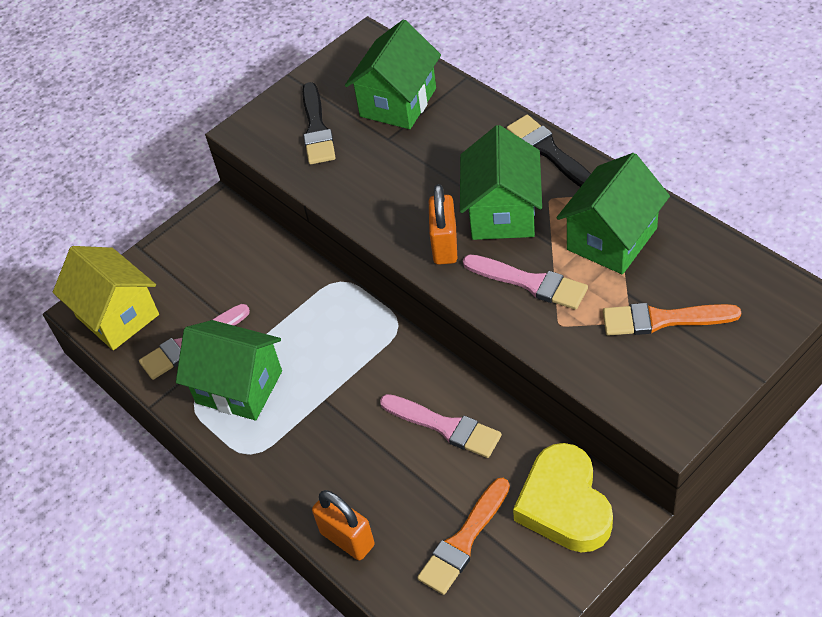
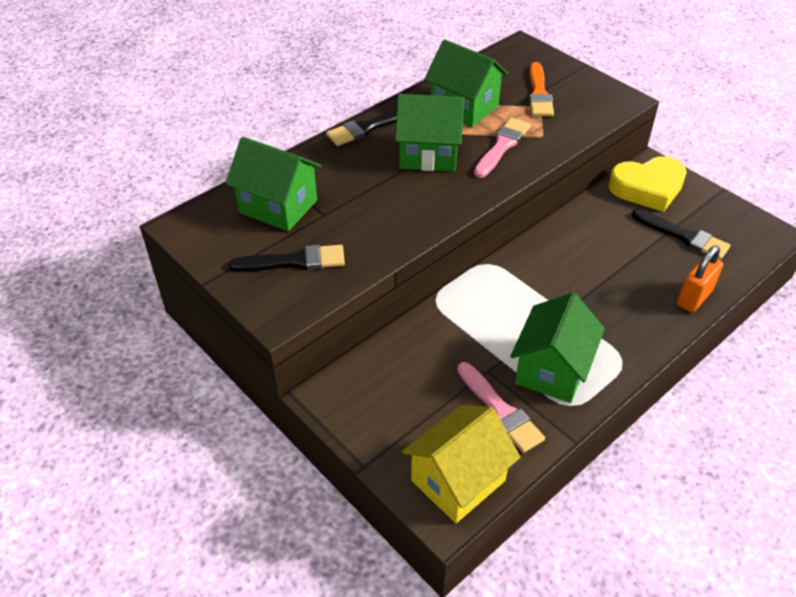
camera: 95 degrees left, 5 degrees down
(445, 246) = (459, 186): orange padlock -> none
(445, 427) = (588, 241): pink brush -> none
(464, 540) = (683, 236): orange brush -> black brush

